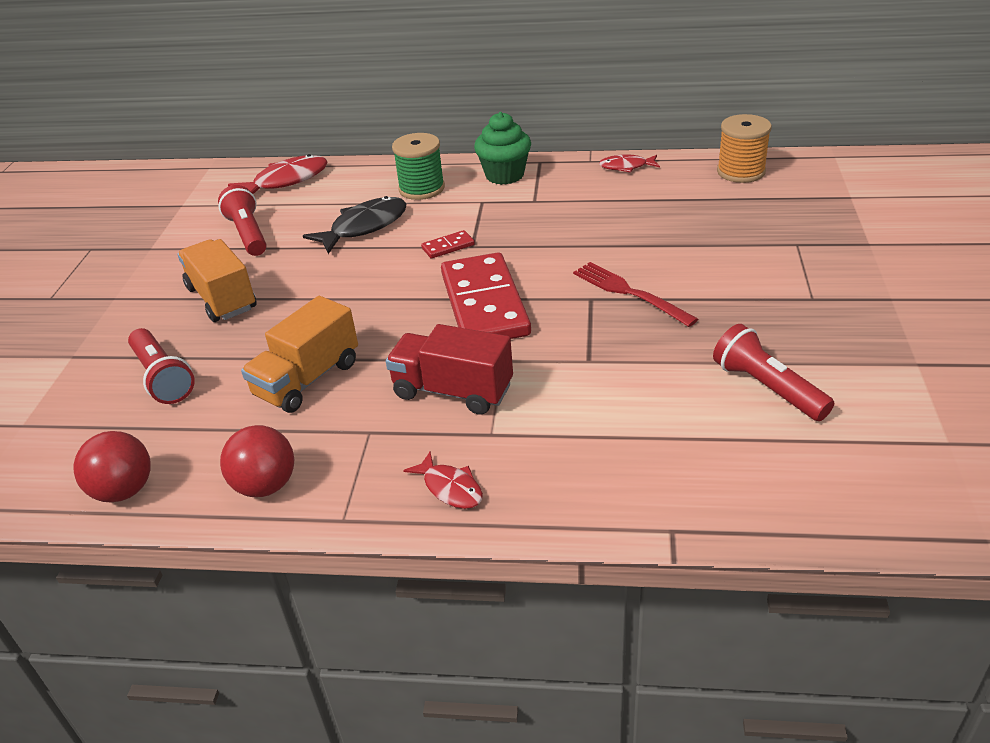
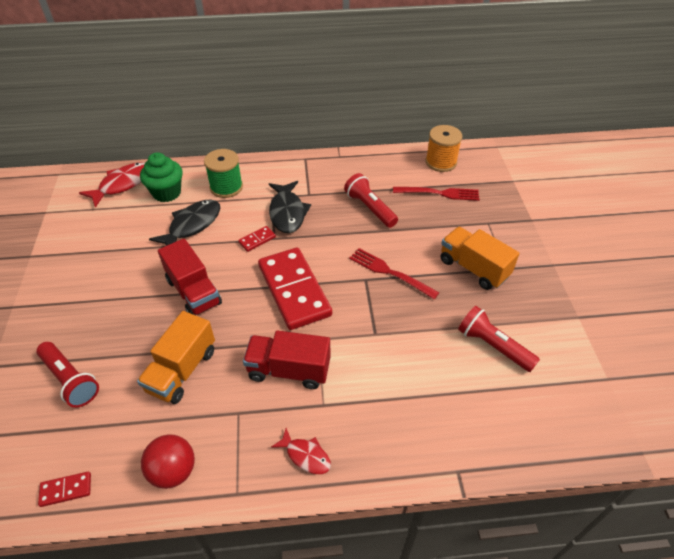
camera: 15 degrees left, 10 degrees up
(124, 490) = (66, 490): red ball -> red domino
(222, 298) = (99, 300): orange truck -> orange truck (473, 268)
(248, 234) = (105, 237): red flashlight -> red flashlight (370, 208)
(346, 297) = (193, 292): none -> red truck
(498, 219) = (287, 213): none -> black fish
(504, 175) = (283, 172): green cupcake -> green cupcake (167, 193)
(626, 167) = (365, 161): red fish -> none
(729, 207) = (439, 193): none -> red fork

